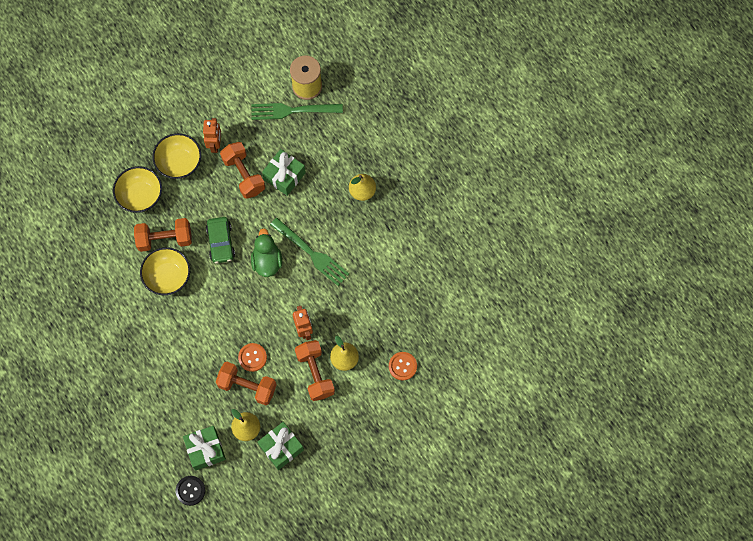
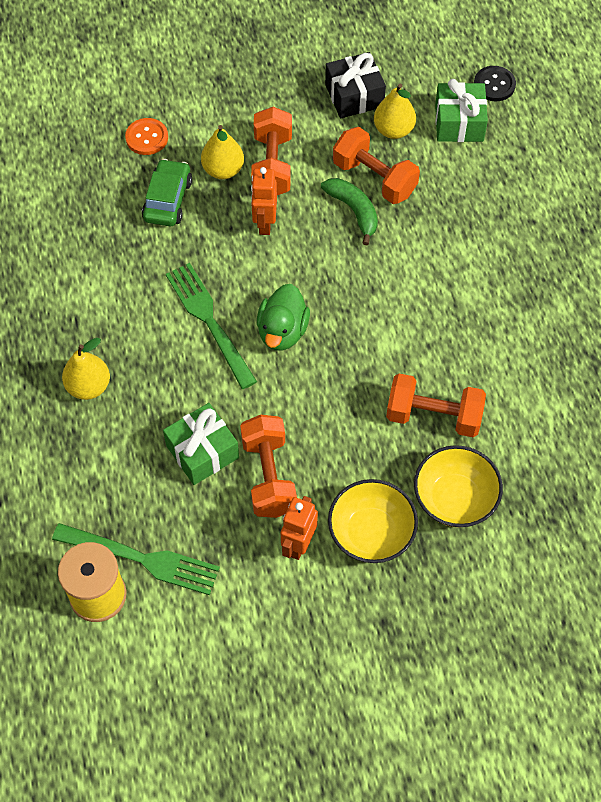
camera: 160 degrees left, 10 degrees down
(168, 277) = (445, 358): yellow bowl -> none
(221, 242) = (345, 382): green car -> green car (168, 200)
(252, 357) = (353, 211): orange button -> green banana
(281, 447) = (354, 96): green gift -> black gift

